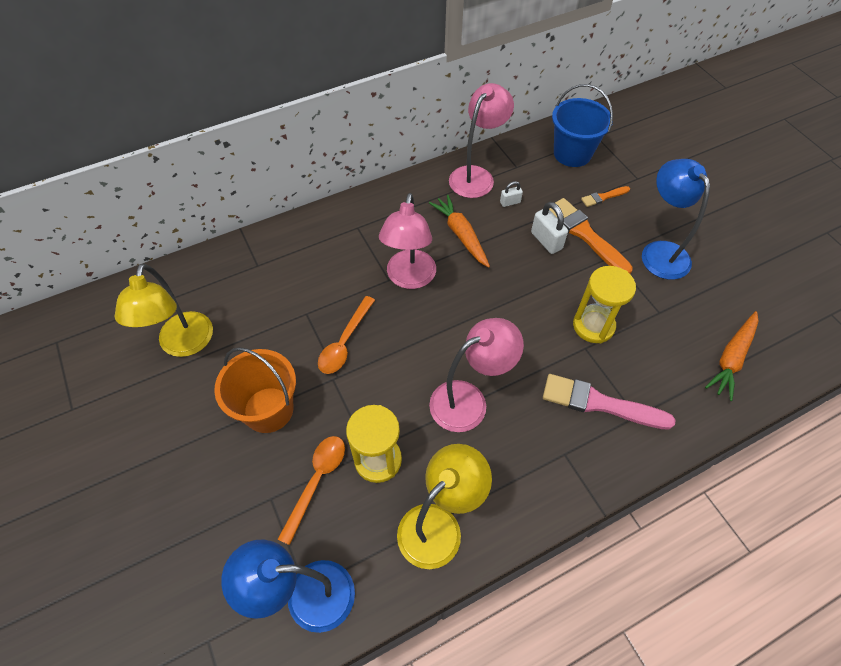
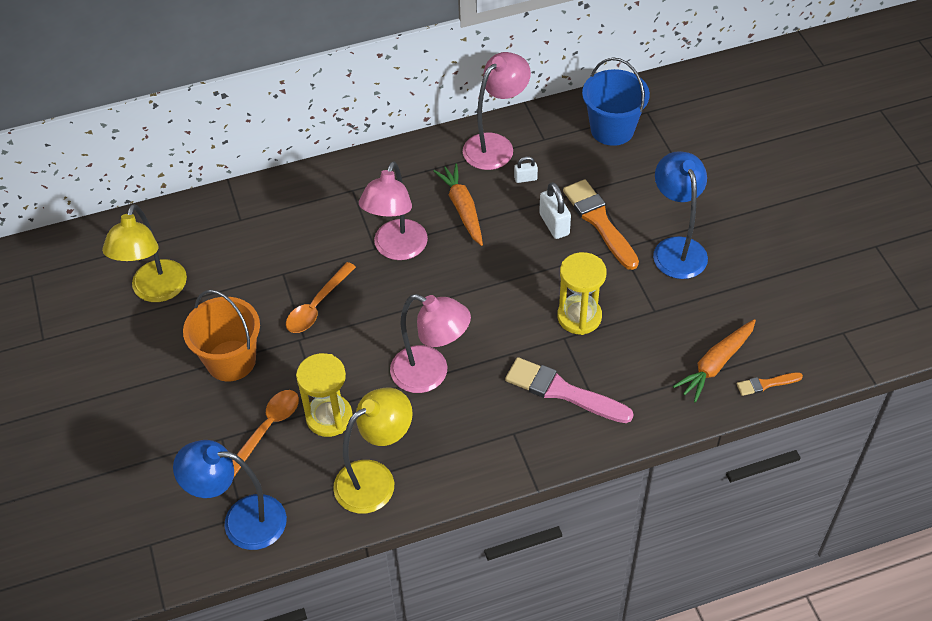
camera: 10 degrees right, 5 degrees down
(469, 400) = (430, 374): pink lamp -> pink lamp turned 45 degrees clockwise
(603, 197) = (632, 182): orange brush -> orange brush (766, 384)

